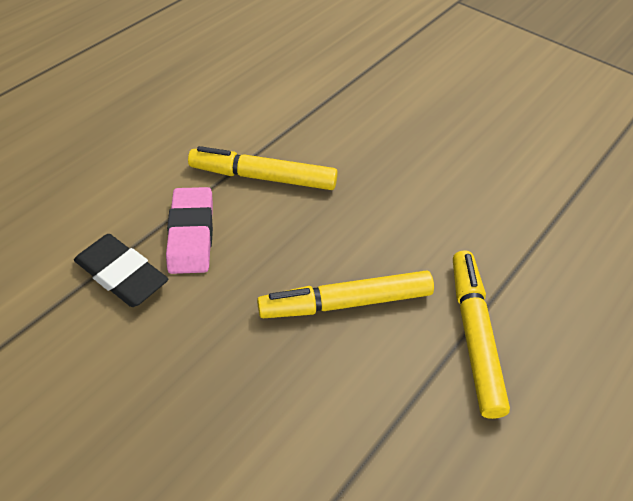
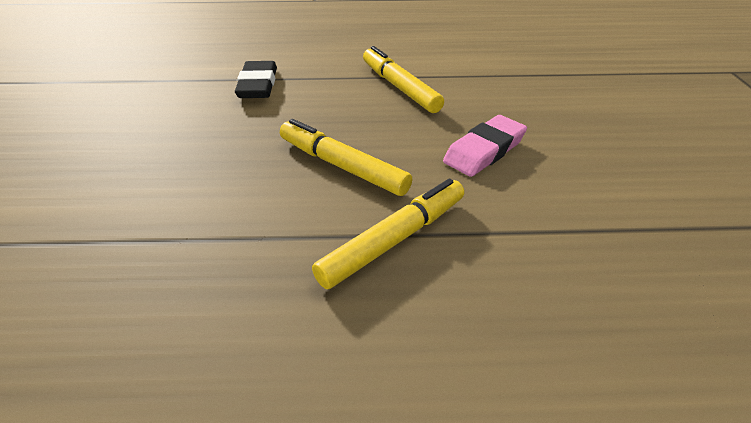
camera: 50 degrees right, 10 degrees down
(191, 234) = (317, 89): pink eraser -> pink eraser (484, 150)

